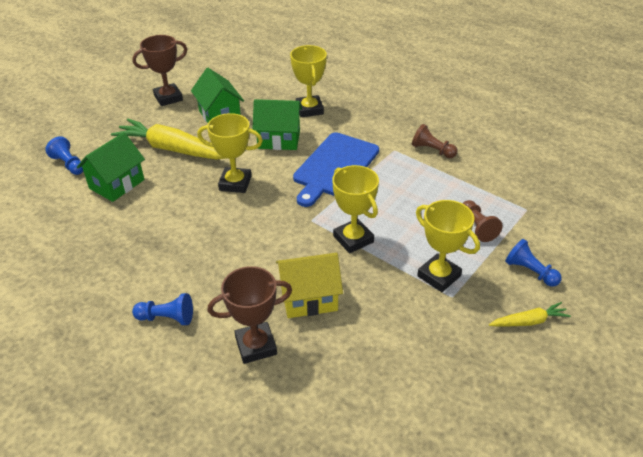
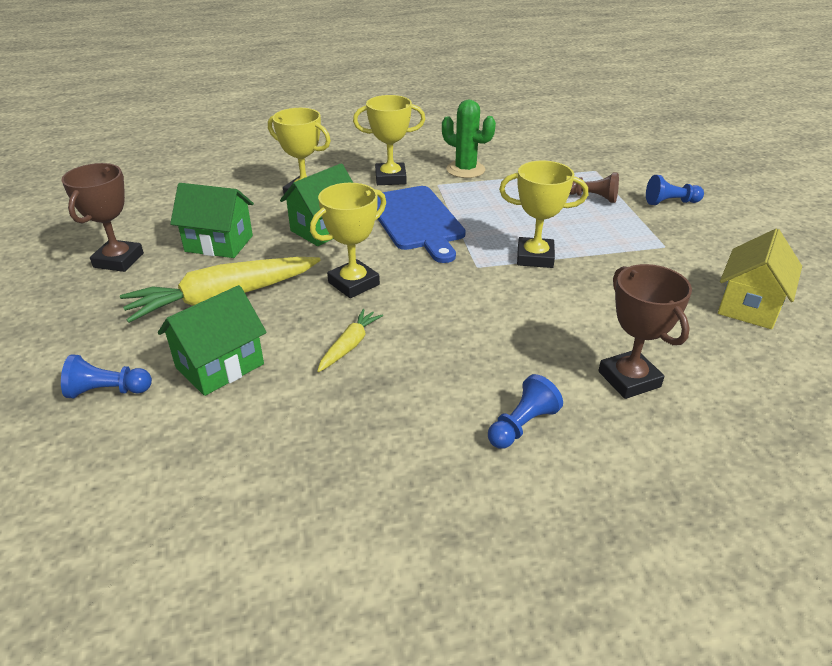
camera: 50 degrees left, 5 degrees down
(117, 184) = (220, 366): green house -> green house turned 60 degrees clockwise
(256, 346) = (629, 379): brown trophy -> brown trophy turned 45 degrees counterclockwise
(309, 298) = (591, 317): yellow house -> yellow house (749, 306)
(432, 150) = (465, 170): brown pawn -> green cactus
(439, 276) = (633, 240): yellow trophy -> yellow trophy (390, 178)
(529, 321) = (727, 229): yellow carrot -> yellow carrot (349, 345)

